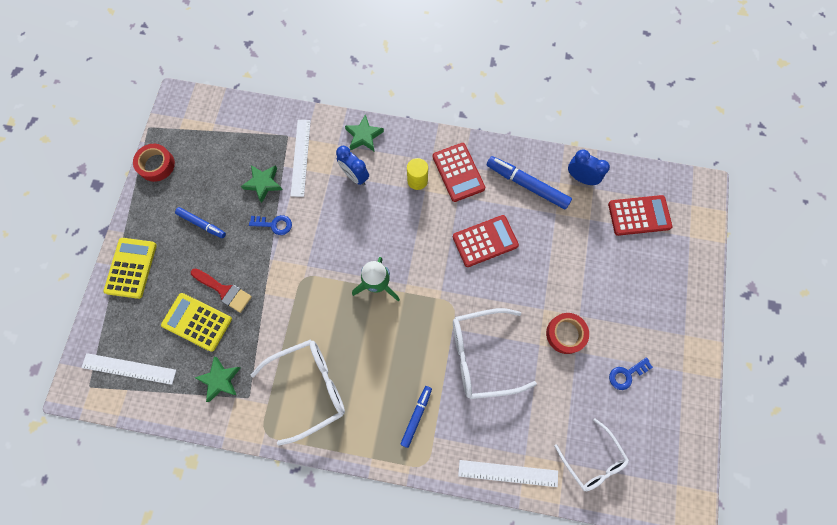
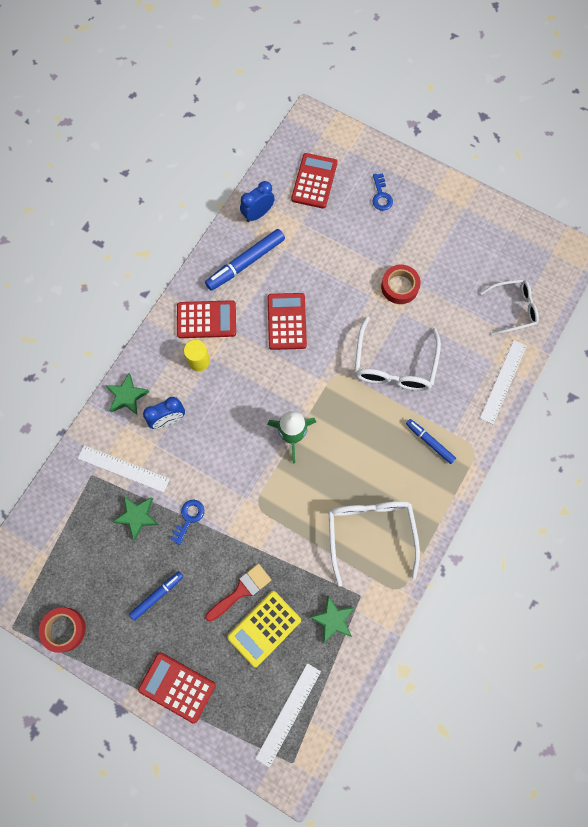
camera: 70 degrees left, 0 degrees up
(131, 268) = (177, 687): yellow calculator -> red calculator
(626, 374) = (451, 252): blue key -> blue key (381, 196)

